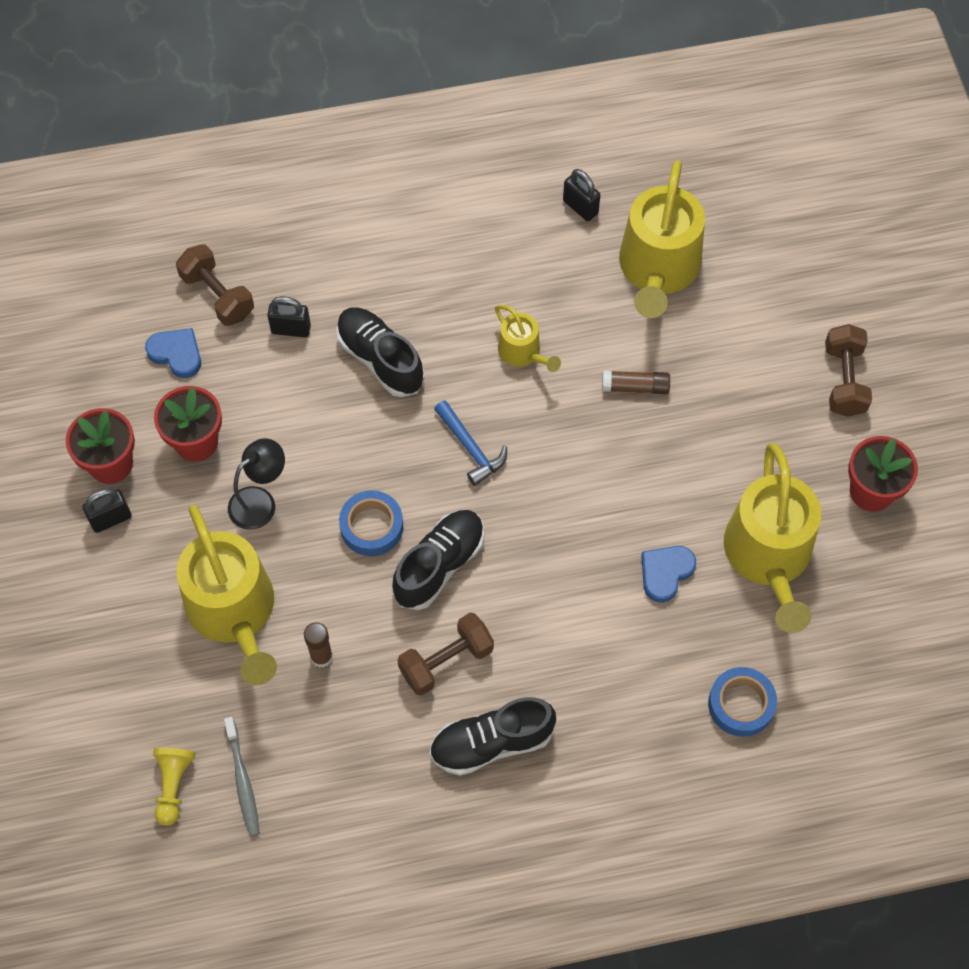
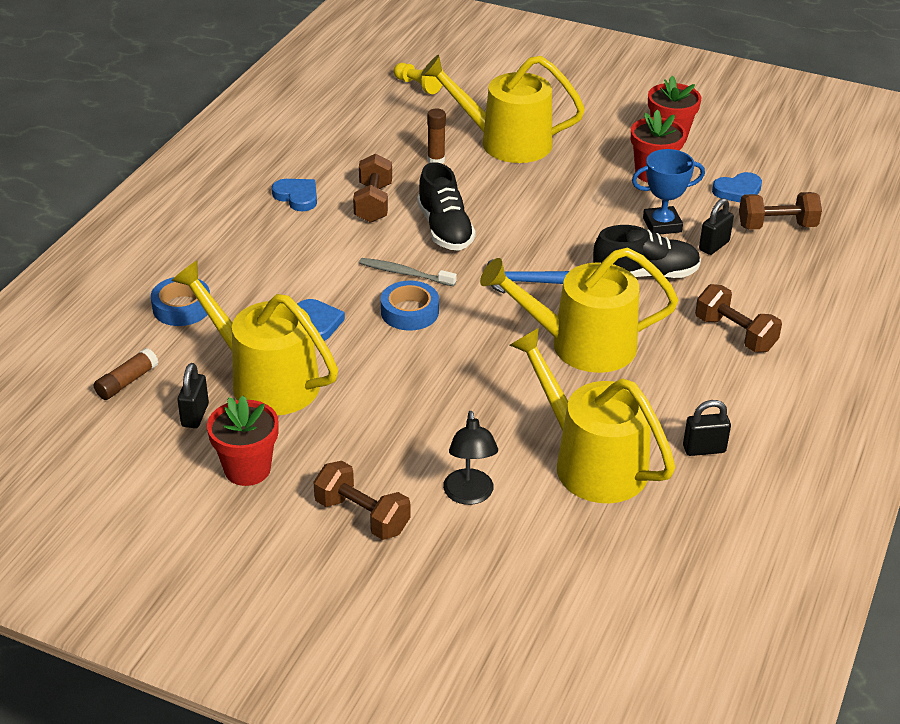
camera: 125 degrees right, 25 degrees down
(111, 519) = (626, 124): black padlock -> black padlock (195, 415)
(243, 780) = (391, 107): grey toothbrush -> grey toothbrush (405, 273)
(260, 501) = (577, 180): black lamp -> black lamp (469, 495)
(287, 387) = (662, 225): none -> blue trophy
(371, 527) = (507, 215): blue tape -> blue tape (409, 312)
(416, 253) = (735, 334): none -> brown dumbbell
(491, 743) = (297, 197): black shoe -> blue heart
(522, 352) = (581, 345): yellow watering can -> yellow watering can, size x2.00
(635, 387) = (488, 388): brown glue stick -> brown glue stick (127, 382)

